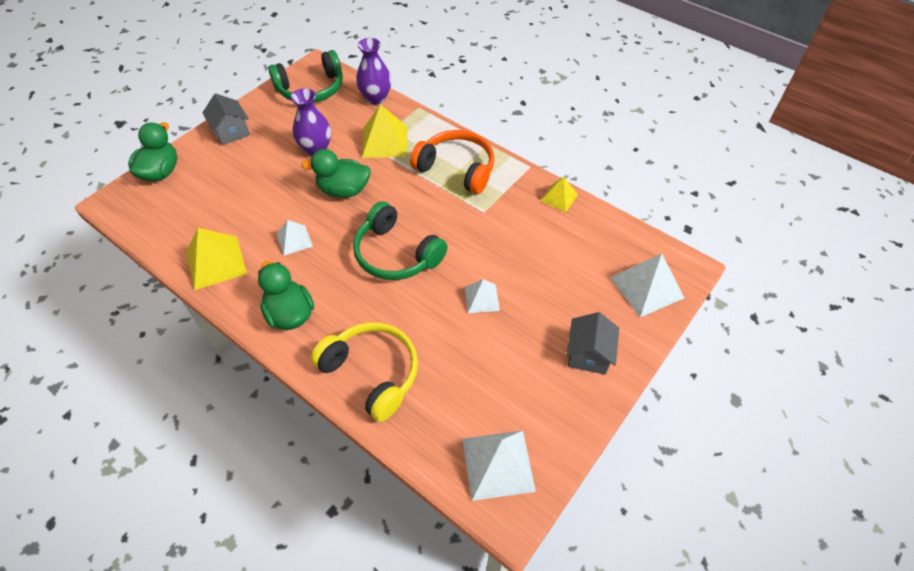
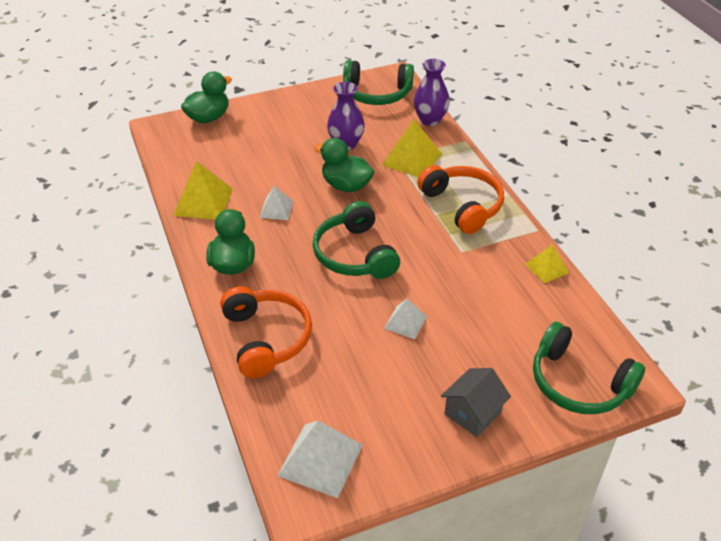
camera: 30 degrees right, 10 degrees down
(231, 132) = (285, 106): grey house -> none
(372, 373) = (266, 338): yellow headphones -> orange headphones
(646, 287) = (579, 383): white pyramid -> green headphones

